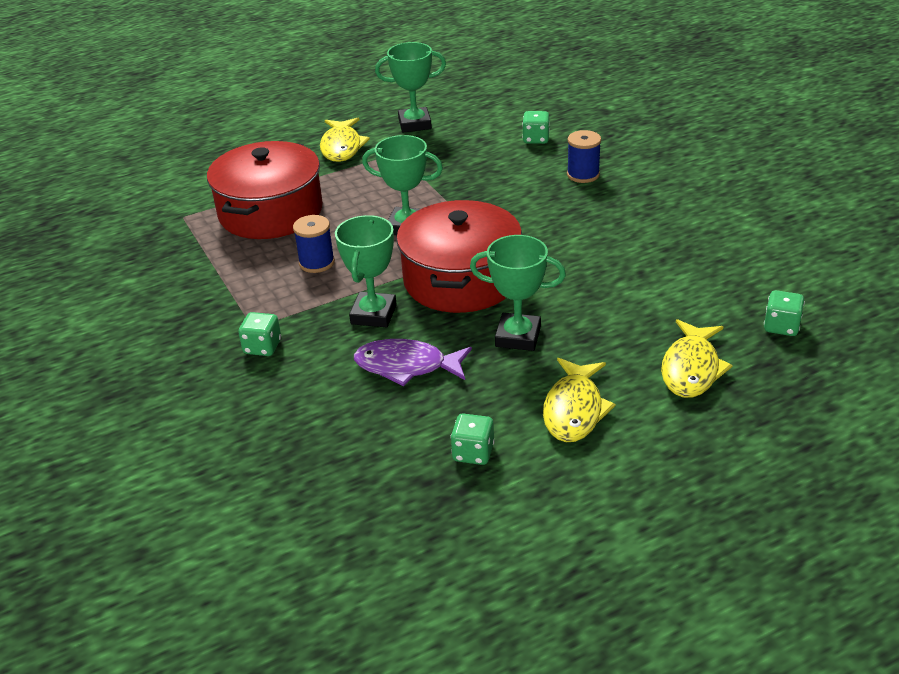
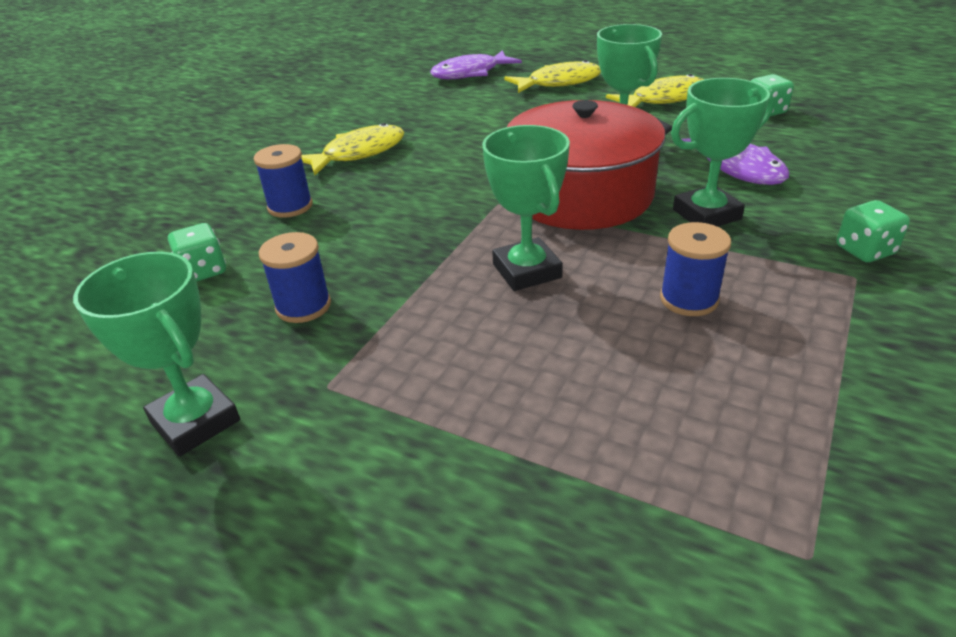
camera: 125 degrees left, 0 degrees up
(271, 212) = (644, 427): red pot -> none
(342, 147) = (347, 476): yellow fish -> yellow fish (358, 153)
(464, 159) = (303, 306): none -> blue spool
(781, 326) = (470, 73): green dice -> purple fish

